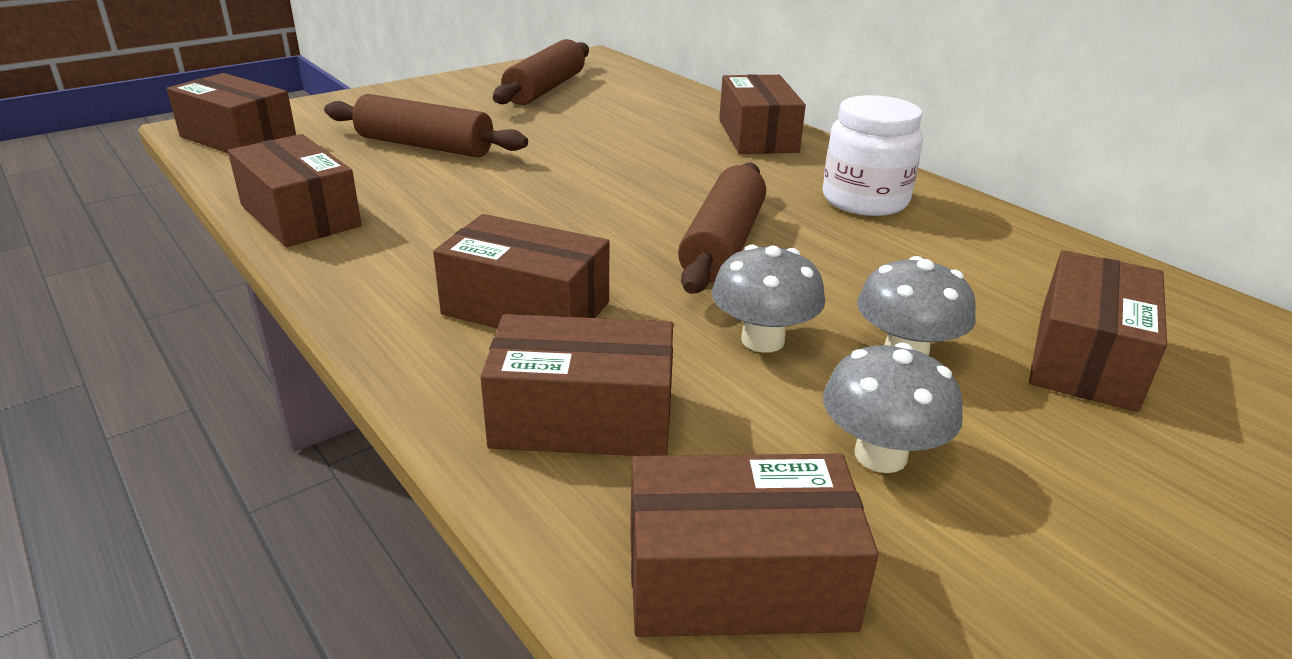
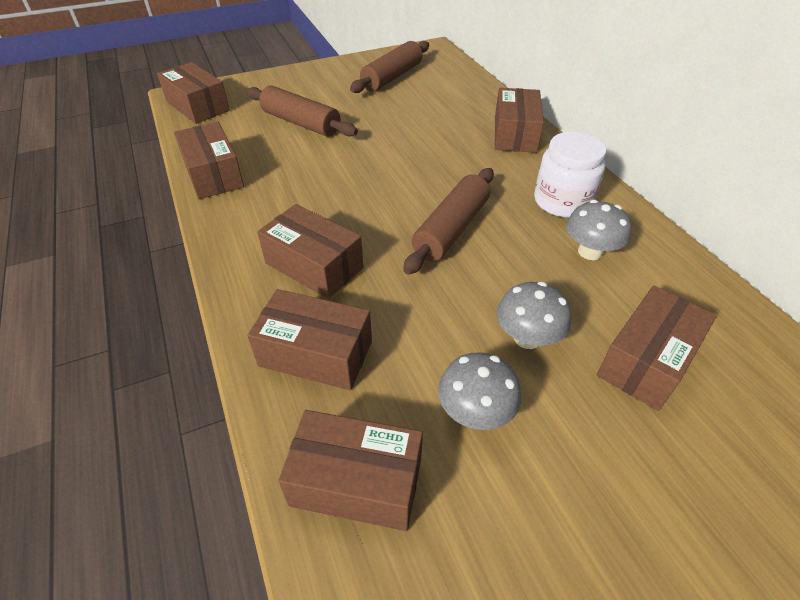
camera: 15 degrees right, 15 degrees up
(762, 340) = (443, 312): grey mushroom -> grey mushroom (590, 252)

